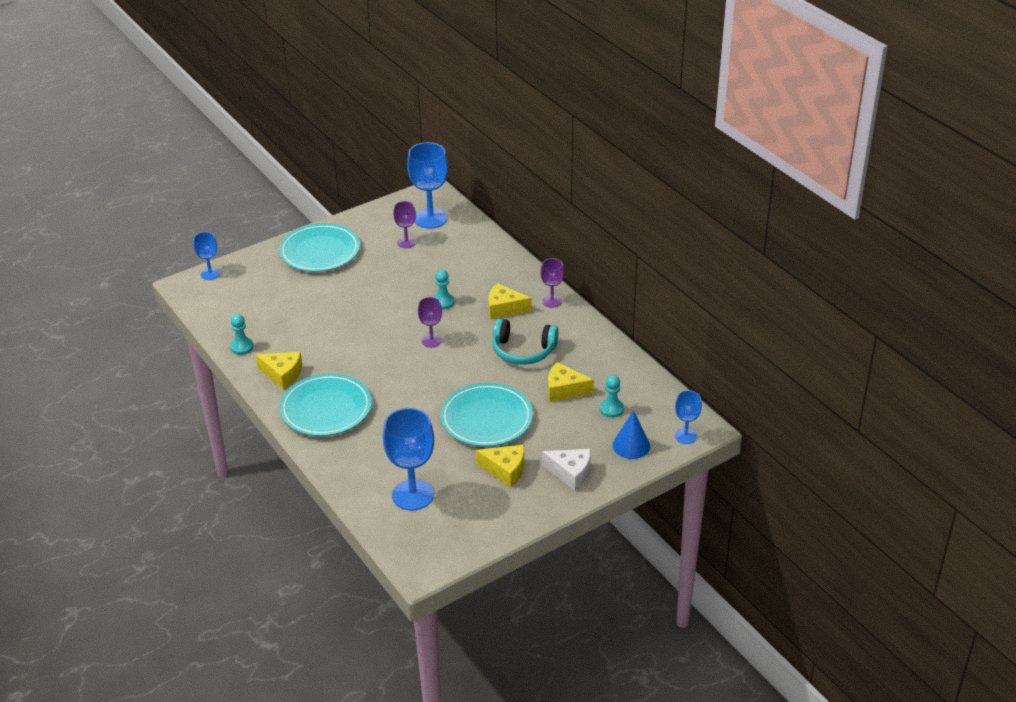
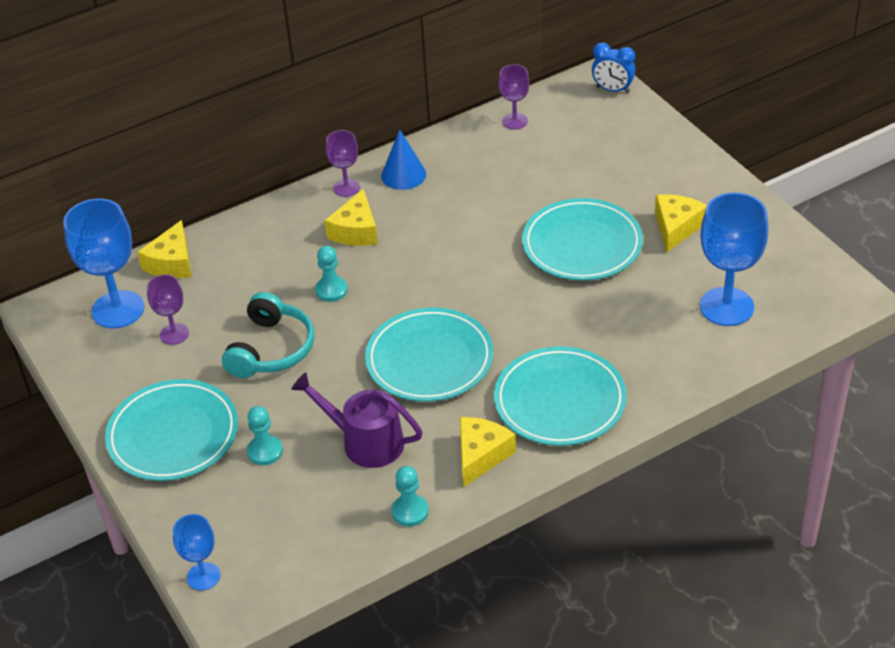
camera: 85 degrees left, 5 degrees up
(302, 326) = (366, 442): none -> purple watering can
(372, 349) = (429, 359): none -> turquoise plate
(431, 340) = (417, 299): purple goblet -> purple goblet (514, 121)
(523, 351) = (449, 213): turquoise headphones -> turquoise headphones (271, 349)
(564, 390) = (528, 179): yellow cheese -> yellow cheese (171, 262)
(571, 473) = (678, 175): white cheese -> none
(611, 409) = (565, 142): turquoise pawn -> turquoise pawn (265, 451)
(631, 445) = (629, 129): blue cone -> blue cone (403, 175)
(685, 436) = (612, 90): blue goblet -> blue clock

